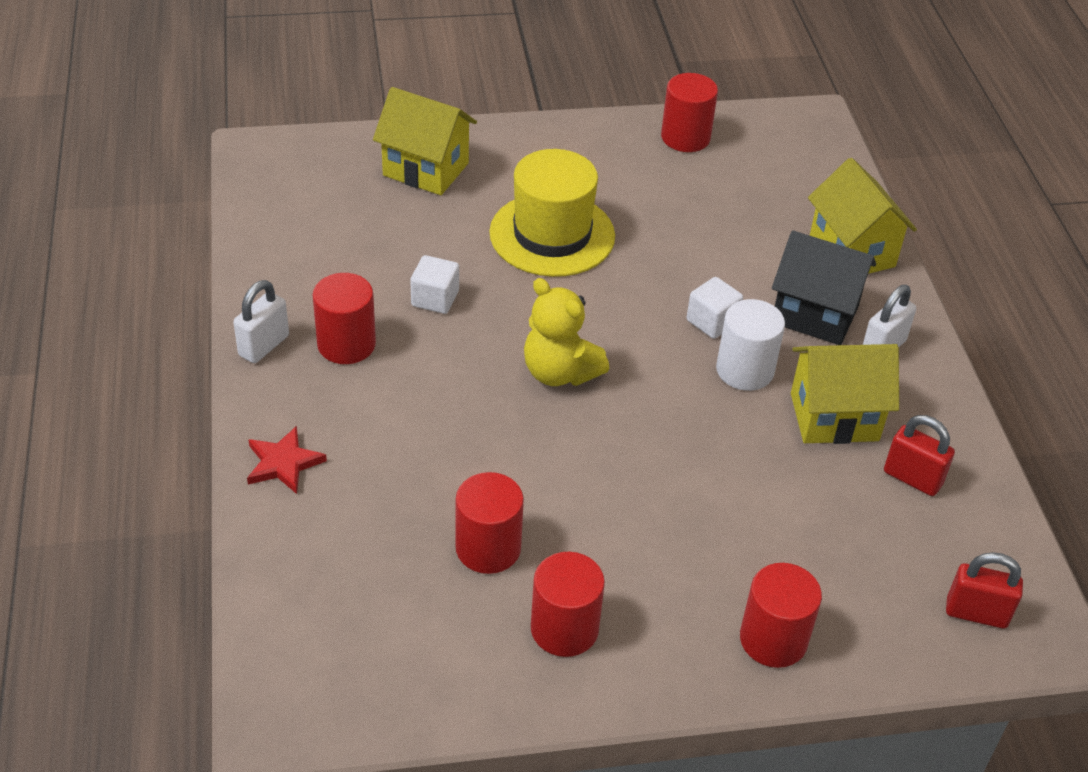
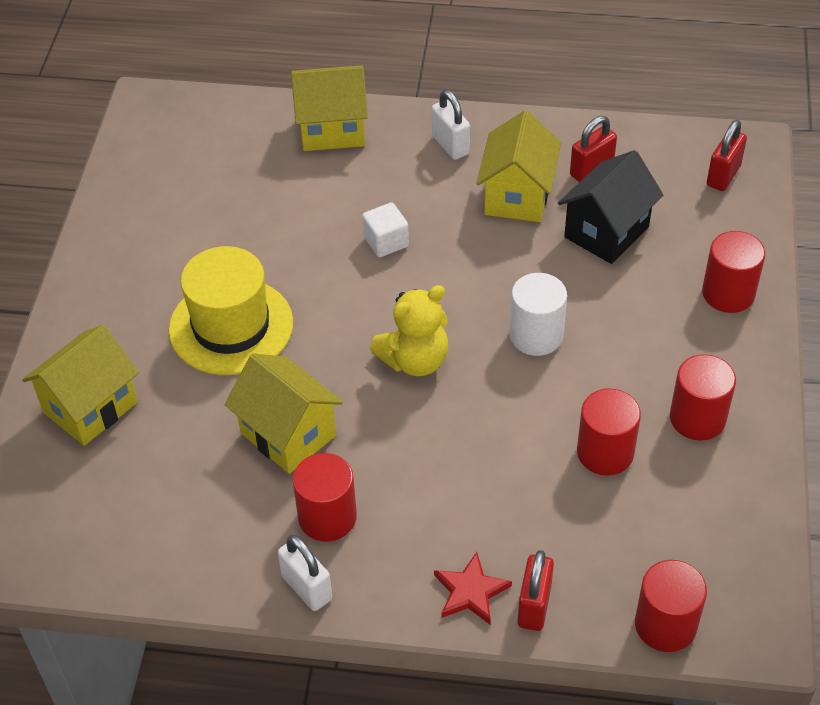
camera: 70 degrees left, 5 degrees up
(276, 515) = (534, 606): none -> red padlock
(435, 299) = (288, 434): white cube -> yellow house
(685, 137) = (133, 197): red cylinder -> red cylinder (665, 625)
(744, 370) = (450, 236): white cylinder -> white cylinder (536, 335)
(815, 314) = (399, 174): black house -> black house (606, 232)

